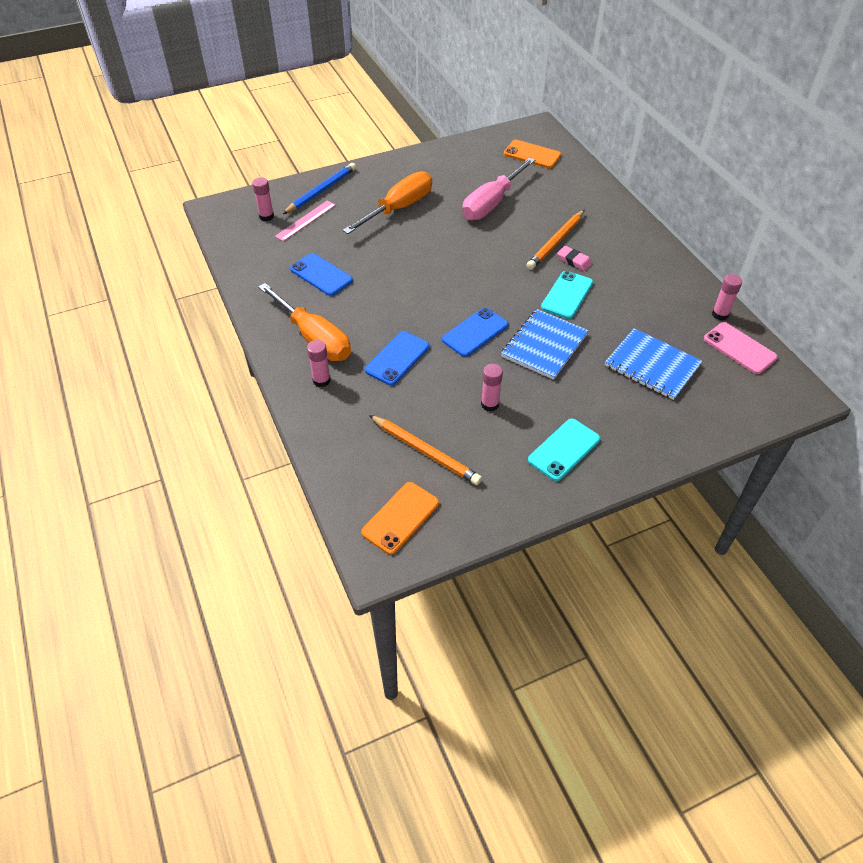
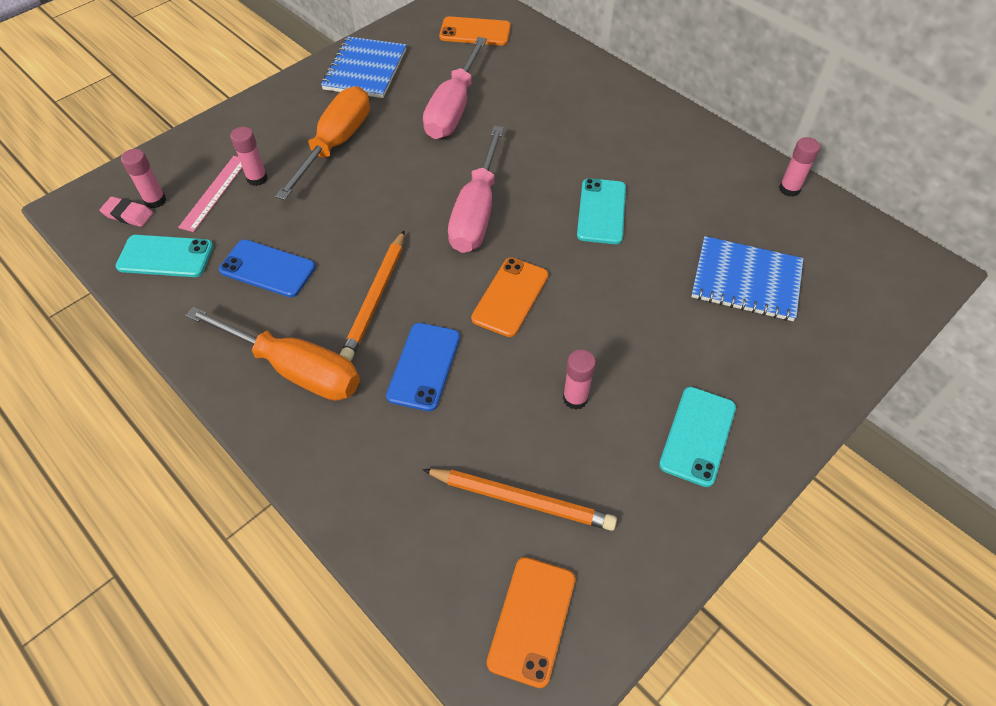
camera: 20 degrees left, 5 degrees up
(260, 252) = (165, 256): none -> turquoise phone
(321, 191) = (220, 144): blue pencil -> none
(321, 380) = (332, 434): pink glue stick -> pink glue stick (257, 178)
(475, 332) = (510, 297): blue phone -> orange phone
(477, 273) = (477, 211): none -> pink screwdriver
(544, 345) = (605, 290): blue notebook -> blue notebook (365, 69)
(555, 242) = (555, 142): orange pencil -> orange pencil (375, 298)
(574, 261) = (588, 162): pink eraser -> pink eraser (128, 214)
(739, 348) = (832, 228): pink phone -> none

